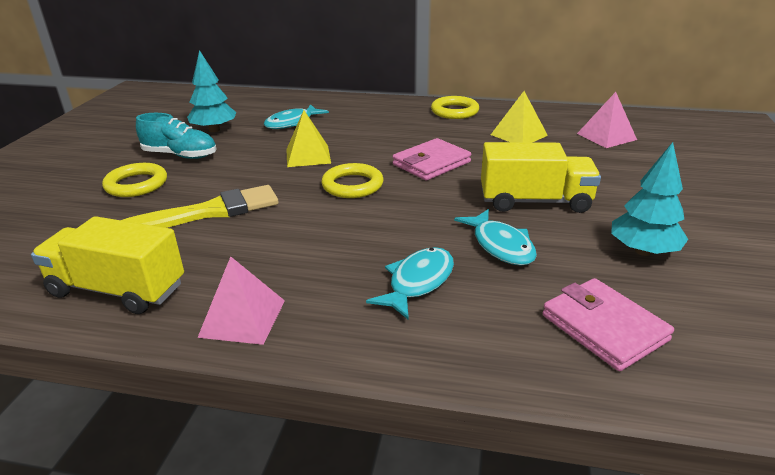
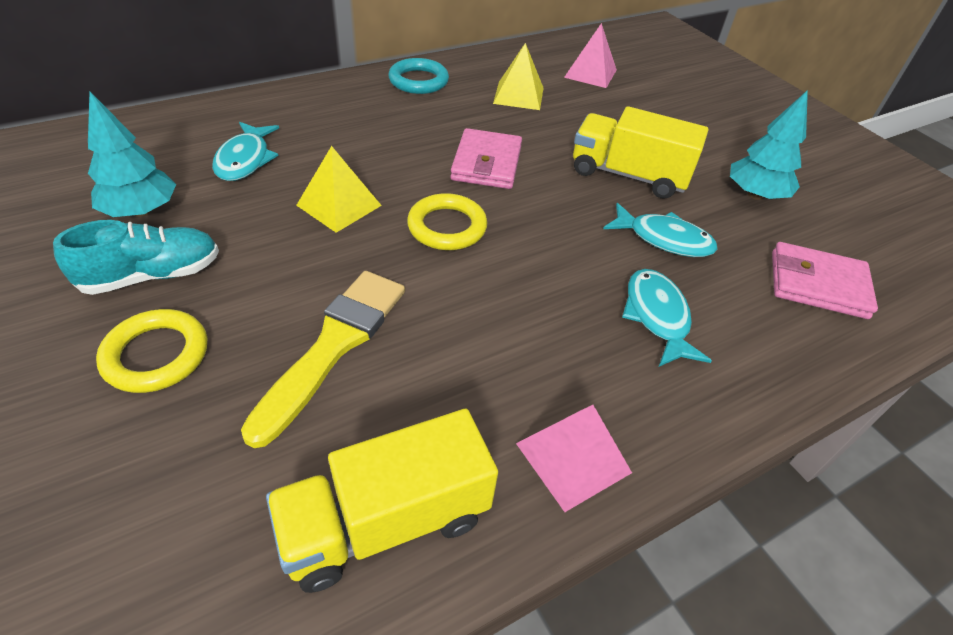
camera: 45 degrees left, 15 degrees up
(454, 111) = (418, 81): yellow ring -> turquoise ring
(535, 201) = (628, 175): yellow truck -> yellow truck turned 120 degrees counterclockwise

